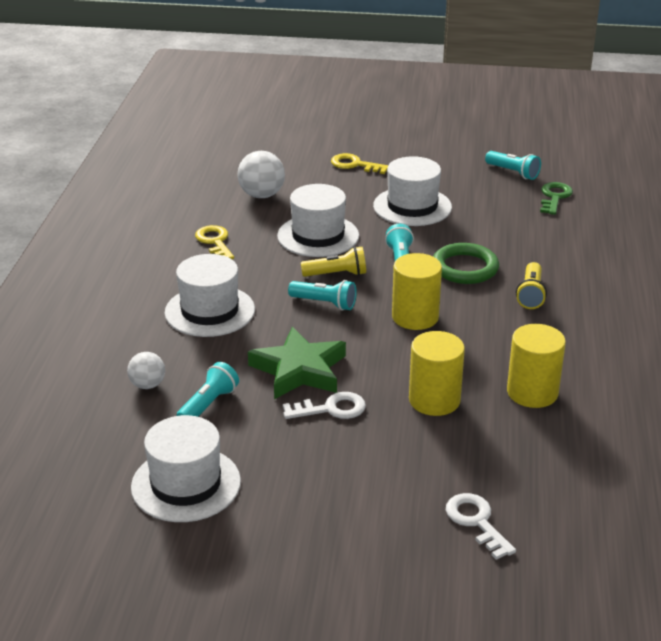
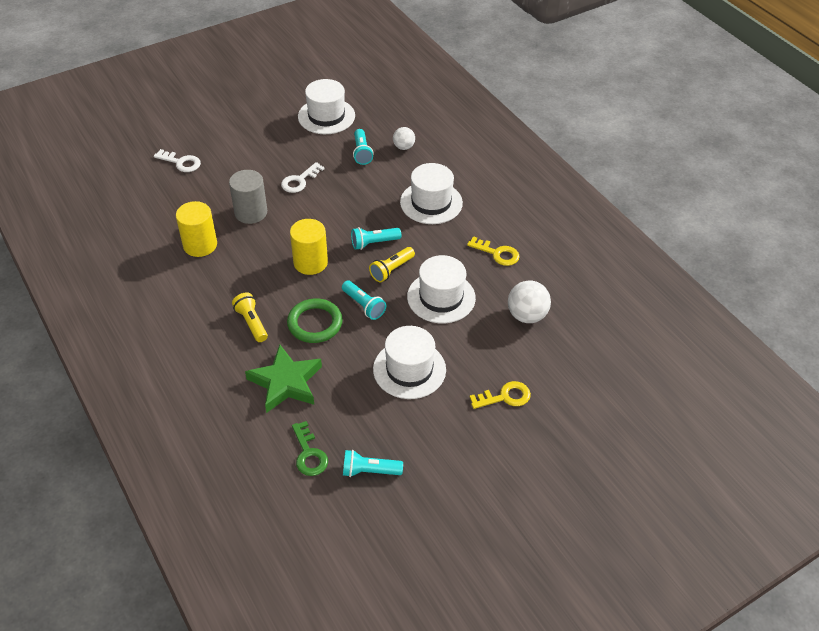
camera: 140 degrees right, 15 degrees up
(299, 370) = (339, 193): green star -> green star (286, 382)
(434, 400) = (251, 212): yellow cylinder -> grey cylinder

